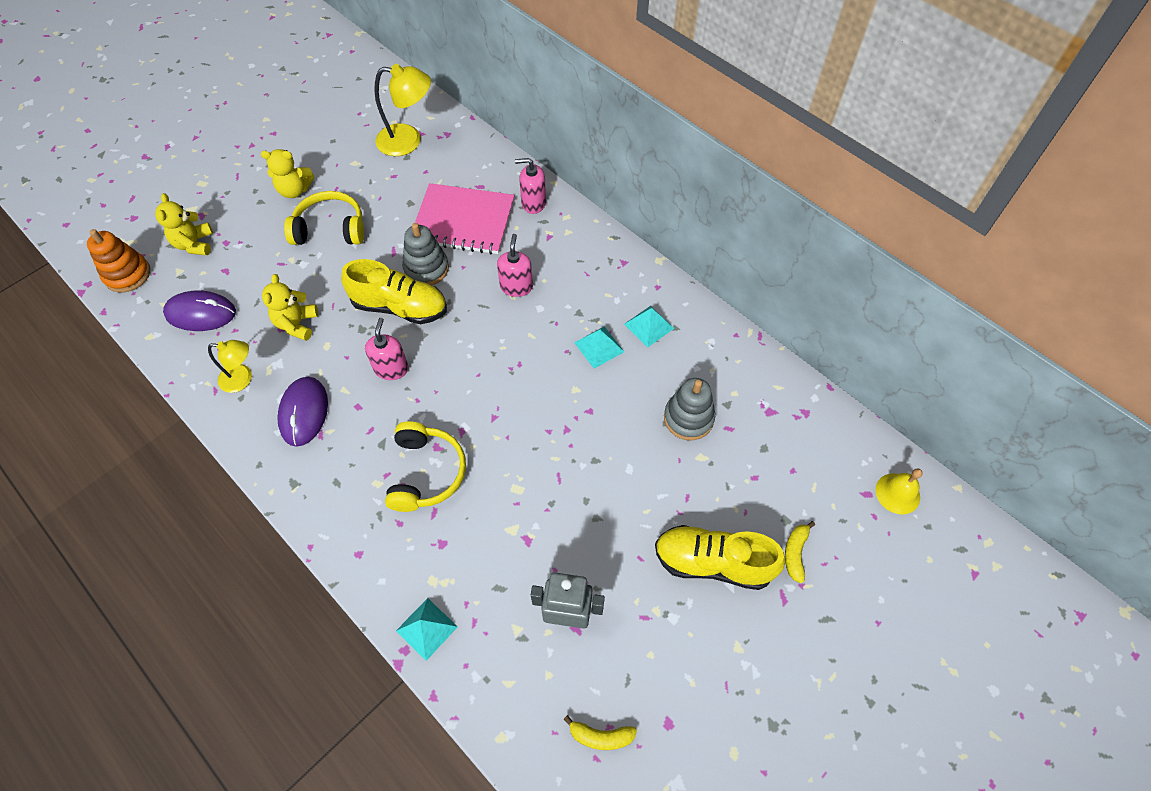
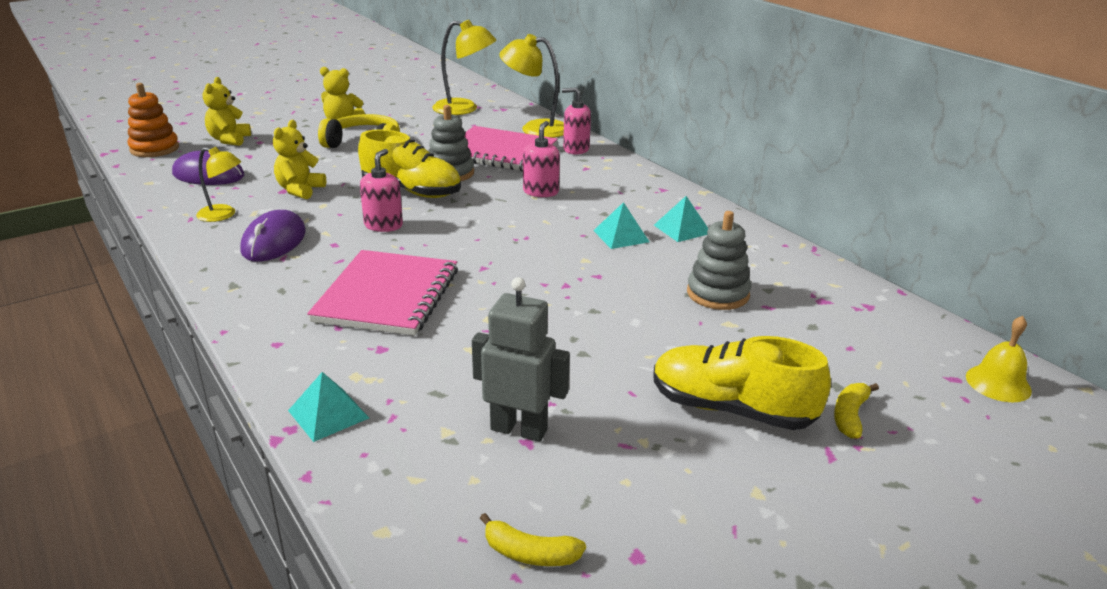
camera: 10 degrees right, 30 degrees down
(425, 473) = (387, 295): yellow headphones -> pink notebook
(487, 169) = (535, 129): none -> yellow lamp

